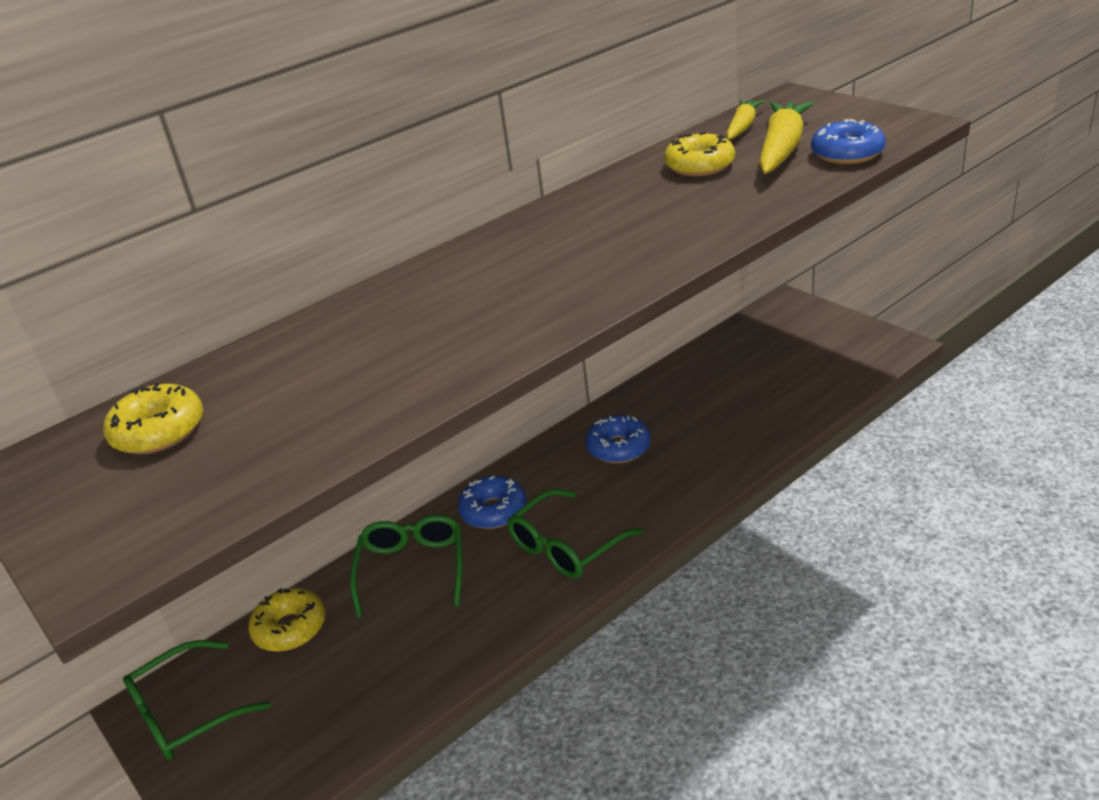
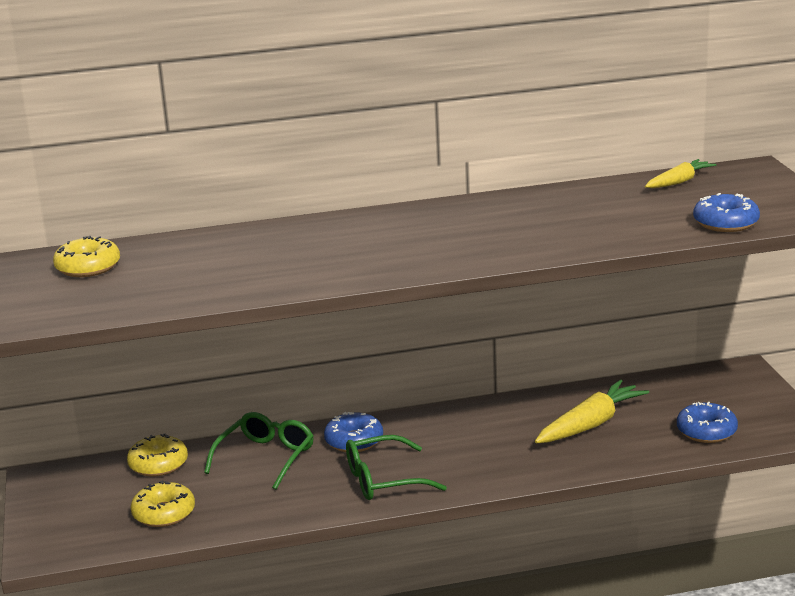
camera: 25 degrees right, 10 degrees down
(186, 713) = (60, 488): green glasses -> none
(619, 447) = (486, 430): blue donut -> blue donut (706, 431)
(699, 166) = (604, 202): yellow donut -> yellow donut (164, 513)
(781, 149) = (682, 206): yellow carrot -> yellow carrot (590, 424)

